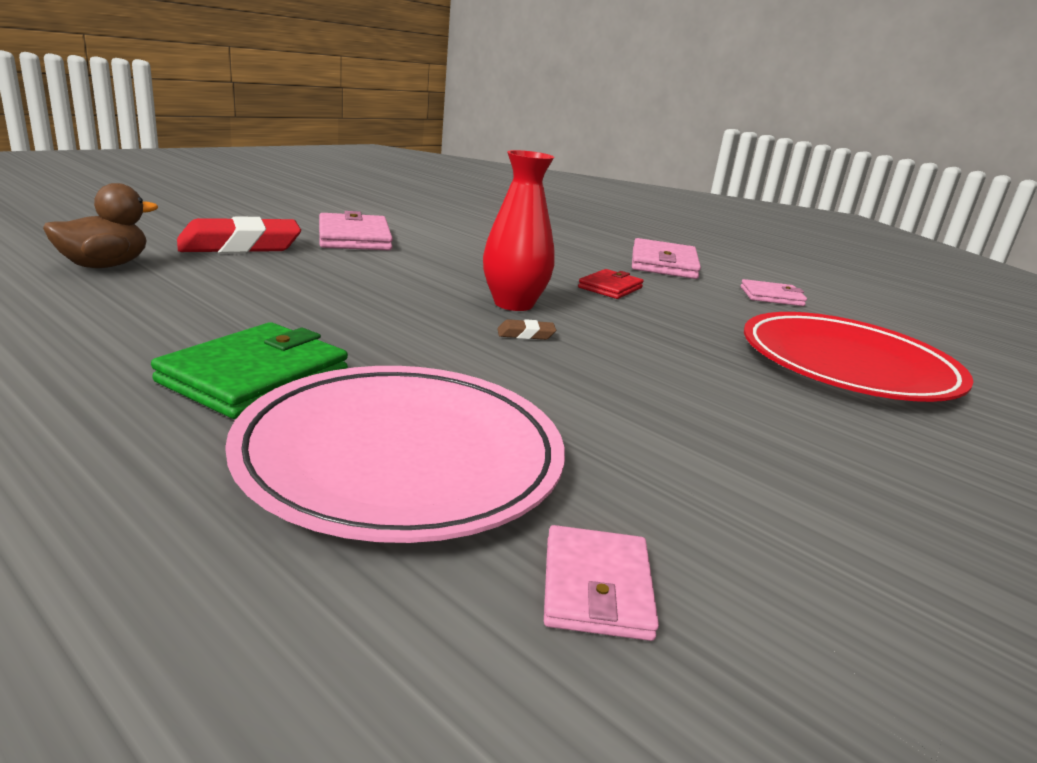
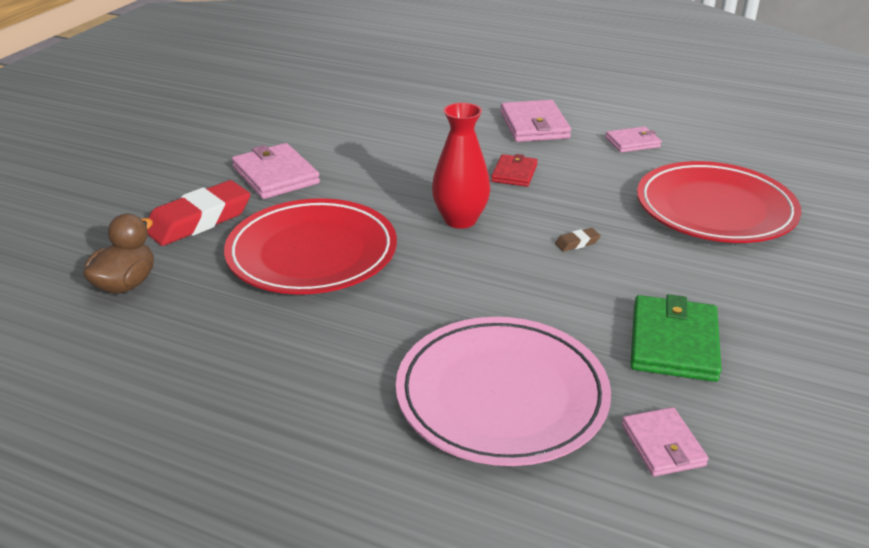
camera: 15 degrees left, 10 degrees up
(255, 377) = (356, 361): green wallet -> green wallet (673, 343)
(321, 289) = (312, 253): none -> red plate
(525, 334) = (492, 253): brown eraser -> brown eraser (577, 243)

